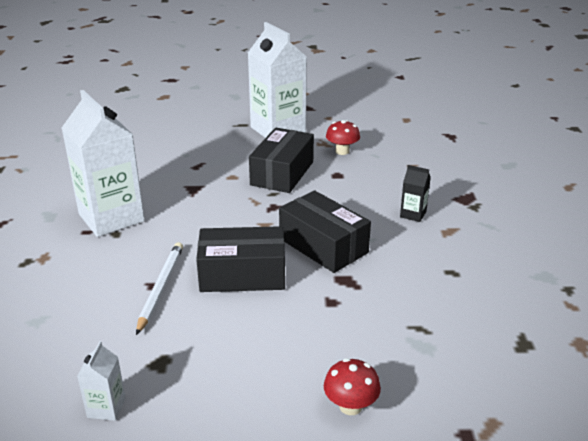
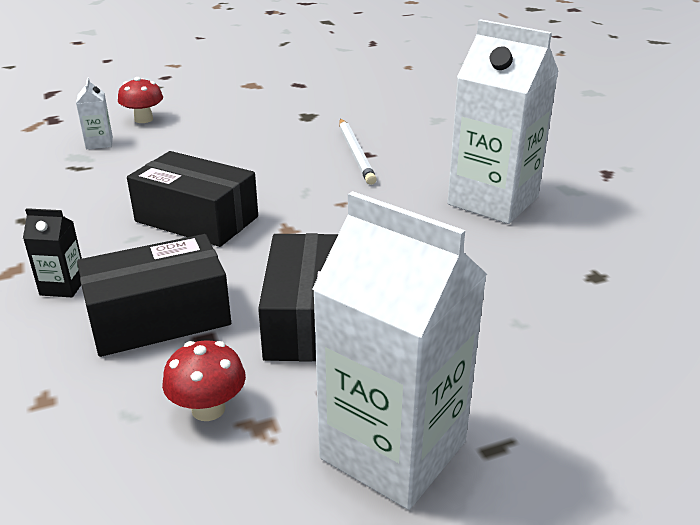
camera: 160 degrees right, 0 degrees up
(106, 408) = (324, 95): white carton -> white carton (99, 143)
(242, 274) = (280, 176): black box -> black box (159, 317)

